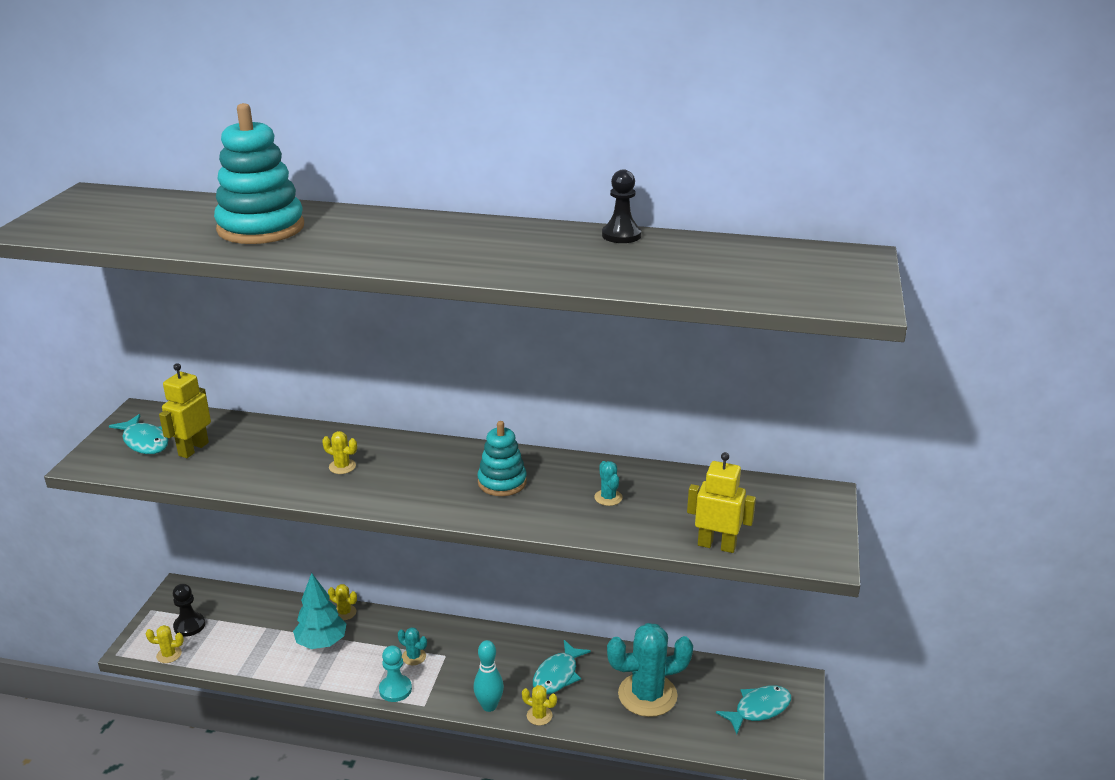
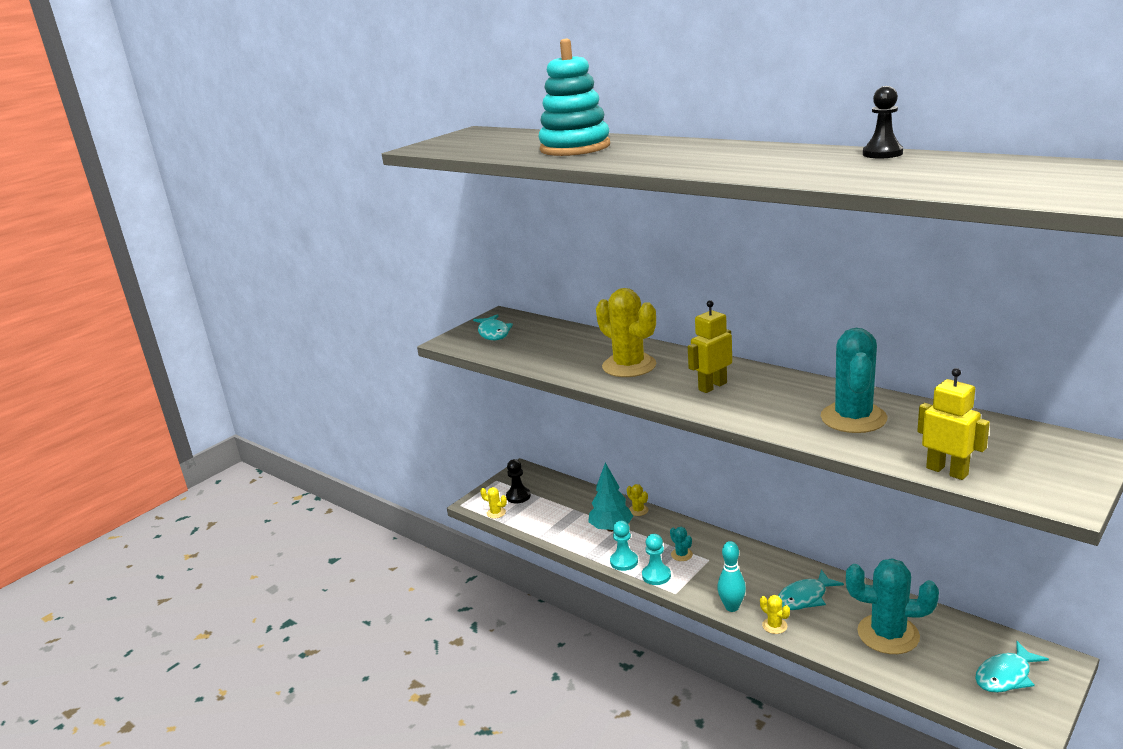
camera: 30 degrees right, 5 degrees down
(193, 449) = (524, 341): yellow robot -> yellow robot (712, 386)
(342, 466) = (629, 366): yellow cactus -> yellow cactus, size x2.33
(352, 681) = (624, 562): none -> turquoise pawn
(502, 482) = (758, 393): turquoise stacking toy -> none
(608, 497) = (853, 418): turquoise cactus -> turquoise cactus, size x2.33
(759, 709) = (1005, 675): turquoise fish -> turquoise fish turned 150 degrees clockwise

